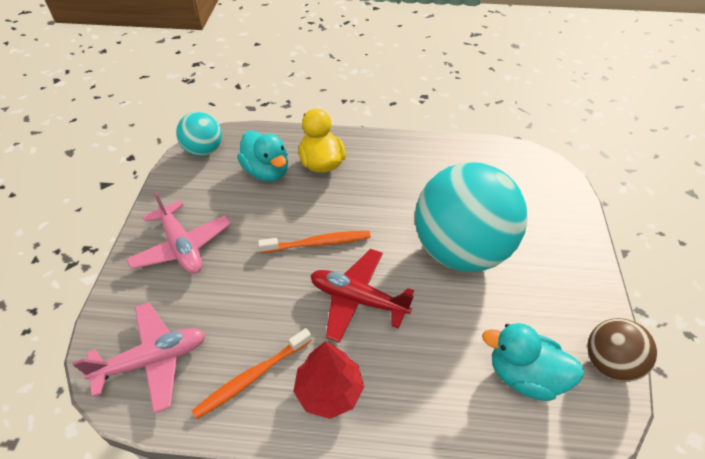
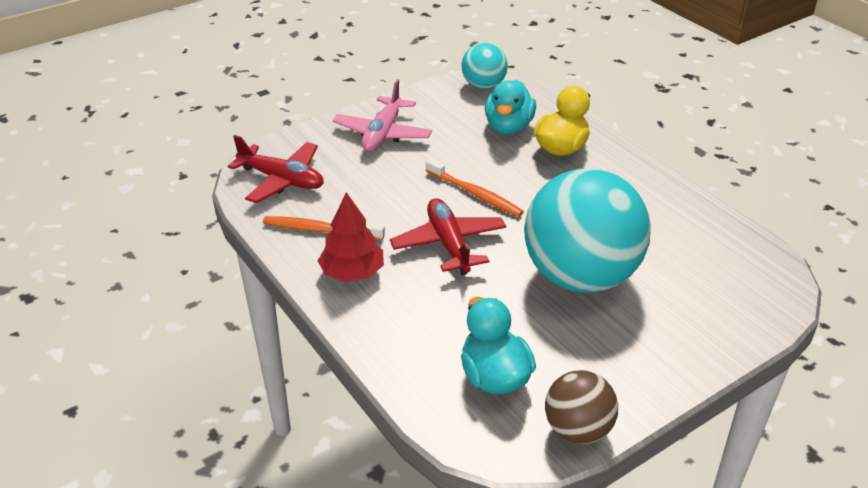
camera: 50 degrees right, 10 degrees down
(153, 360) = (282, 180): pink plane -> red plane

